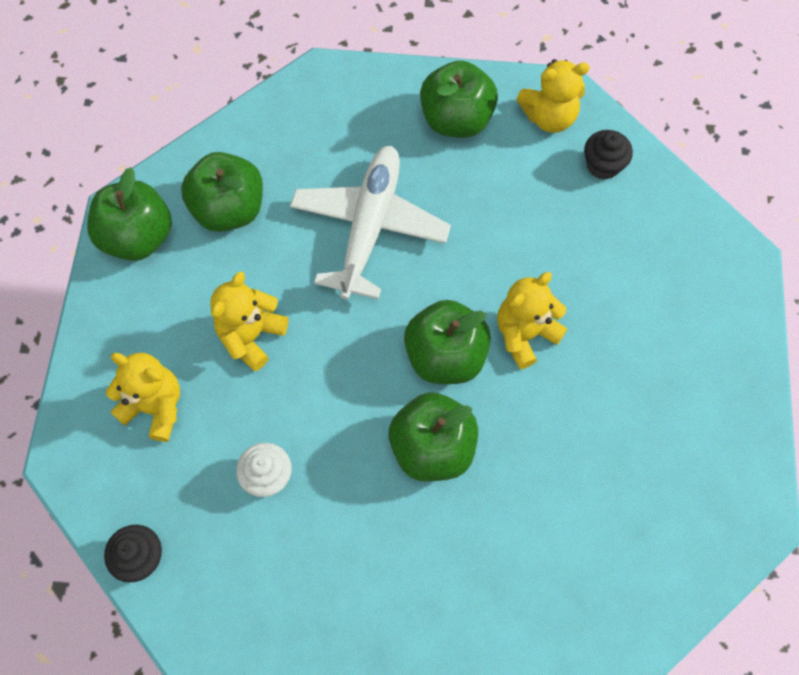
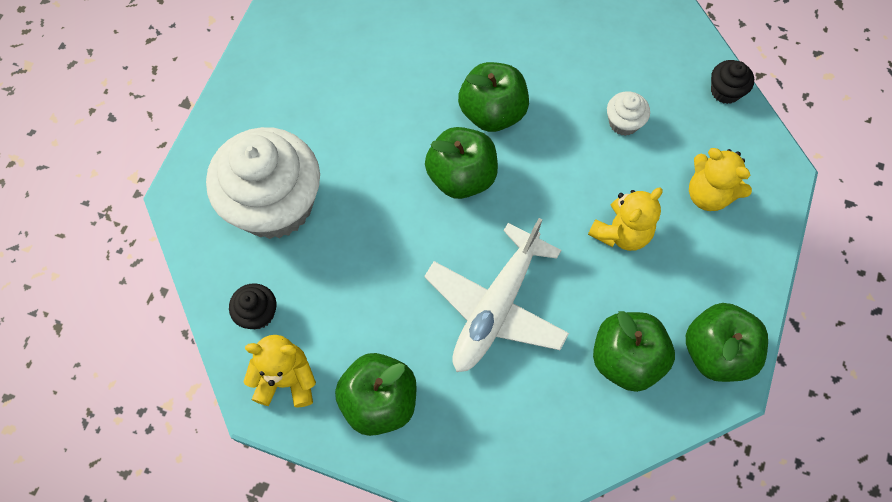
camera: 165 degrees left, 0 degrees up
(525, 334) = (390, 178): yellow teddy bear -> none
(638, 274) = (275, 204): none -> white cupcake

